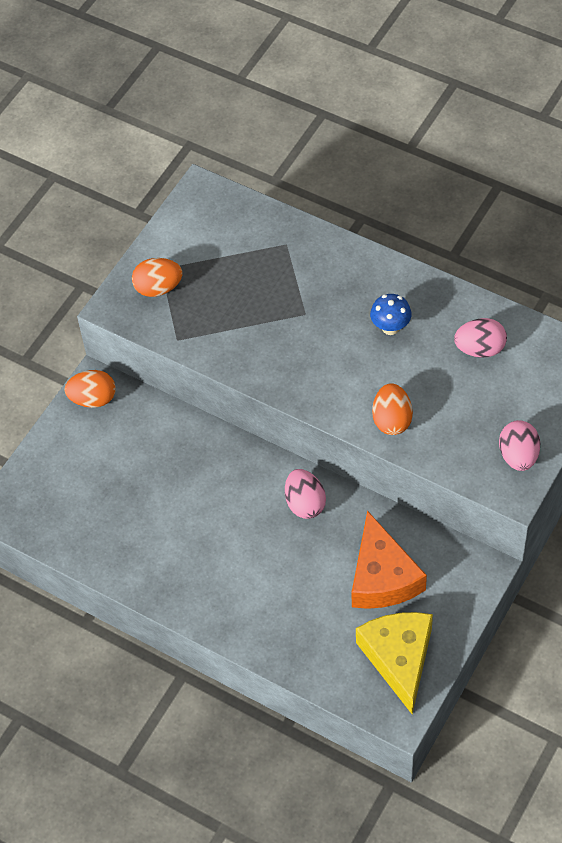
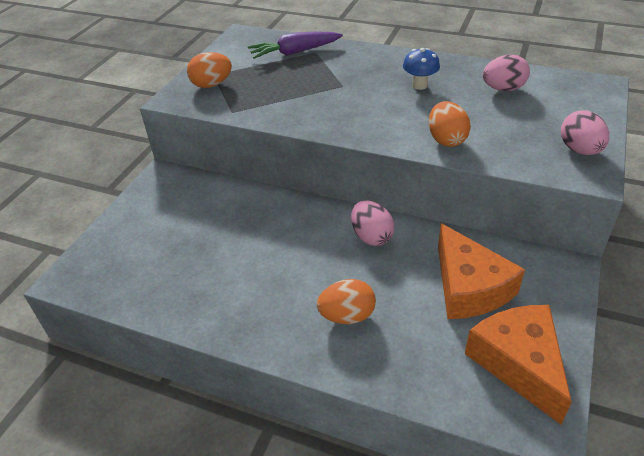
camera: 10 degrees left, 15 degrees down
(93, 399) = (160, 185): orange egg -> orange egg (347, 316)
(260, 241) = (294, 52): none -> purple carrot
(399, 658) = (519, 363): yellow cheese -> orange cheese

